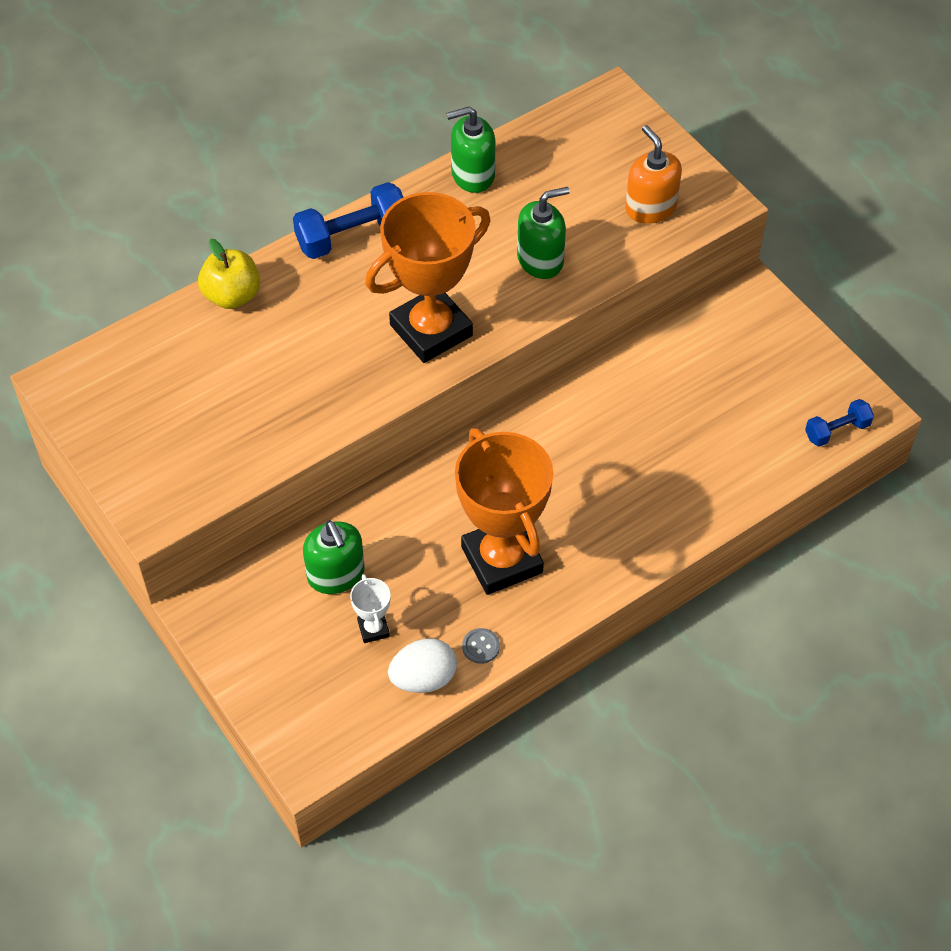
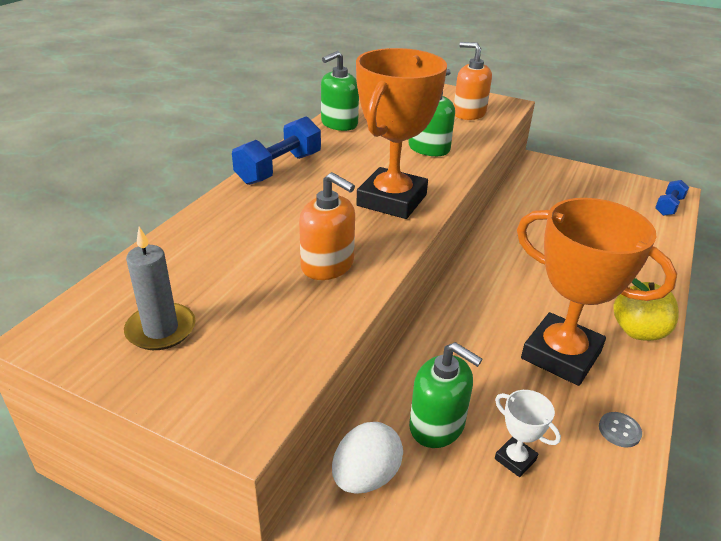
camera: 30 degrees left, 20 degrees down
(139, 410) = (161, 329): none -> grey candle
(232, 296) = (202, 224): yellow apple -> yellow apple (638, 331)
(308, 394) = (327, 265): none -> orange soap dispenser
(423, 678) = (604, 484): white egg -> white egg (366, 476)

